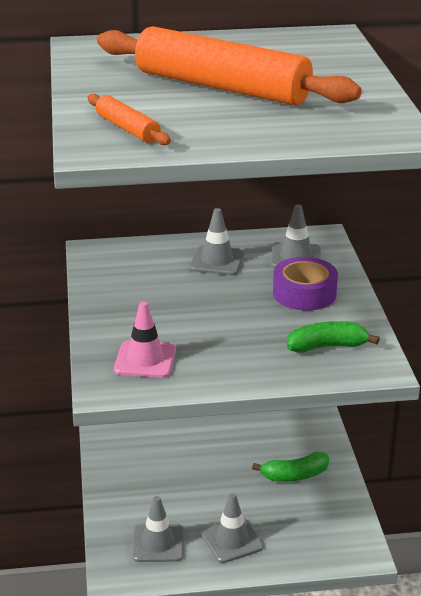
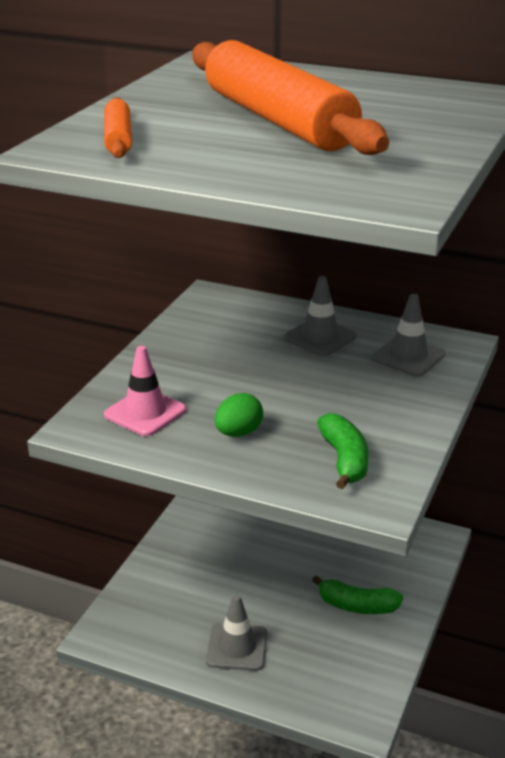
camera: 30 degrees right, 0 degrees up
(158, 543) = (164, 620): grey traffic cone -> none
(233, 352) = (238, 433): none -> green egg
(304, 293) = (378, 396): purple tape -> none
(327, 346) = (344, 460): green banana -> green banana turned 60 degrees clockwise

